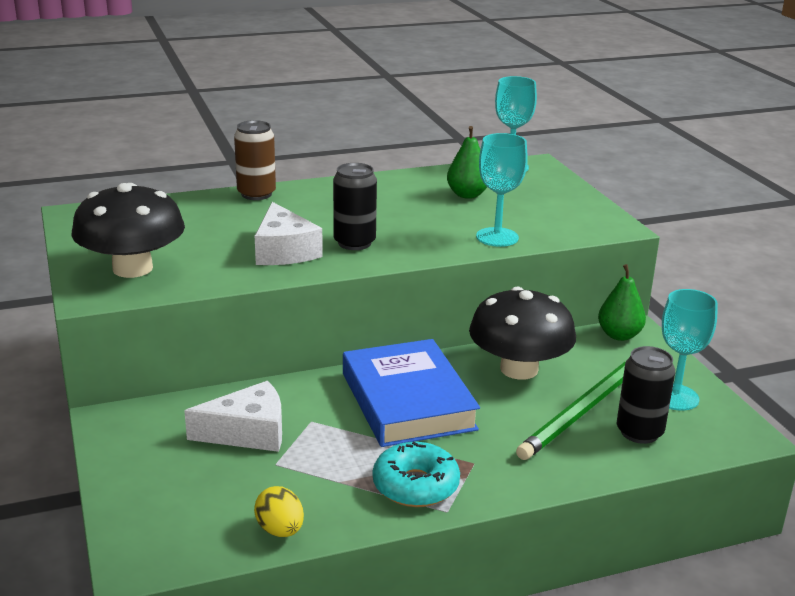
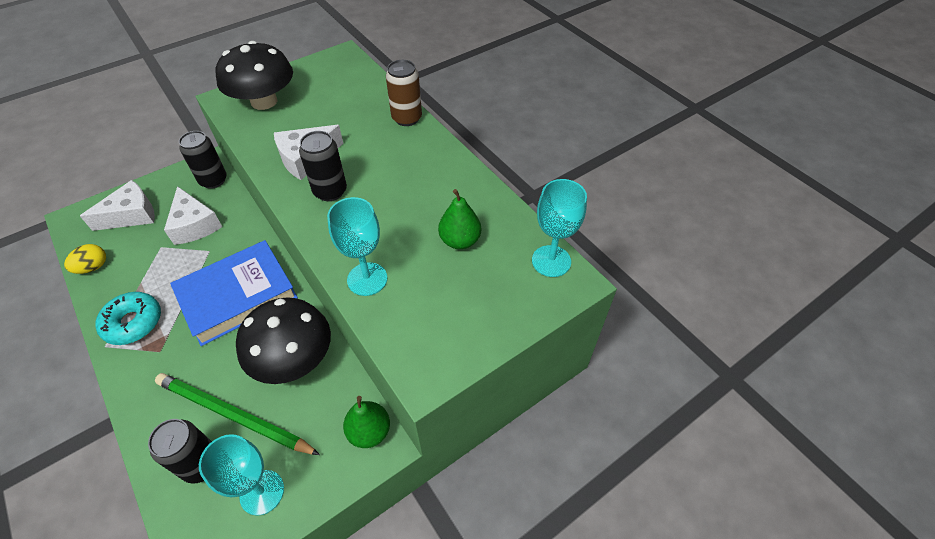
camera: 75 degrees right, 25 degrees up
(157, 413) = (213, 180): none -> black can
(179, 494) = (131, 215): none -> white cheese

